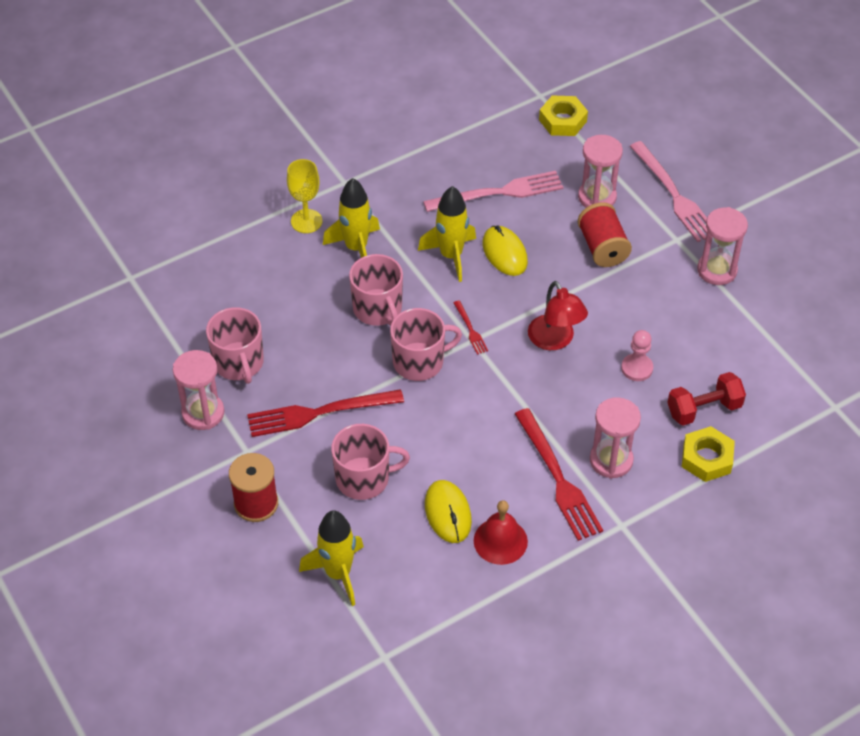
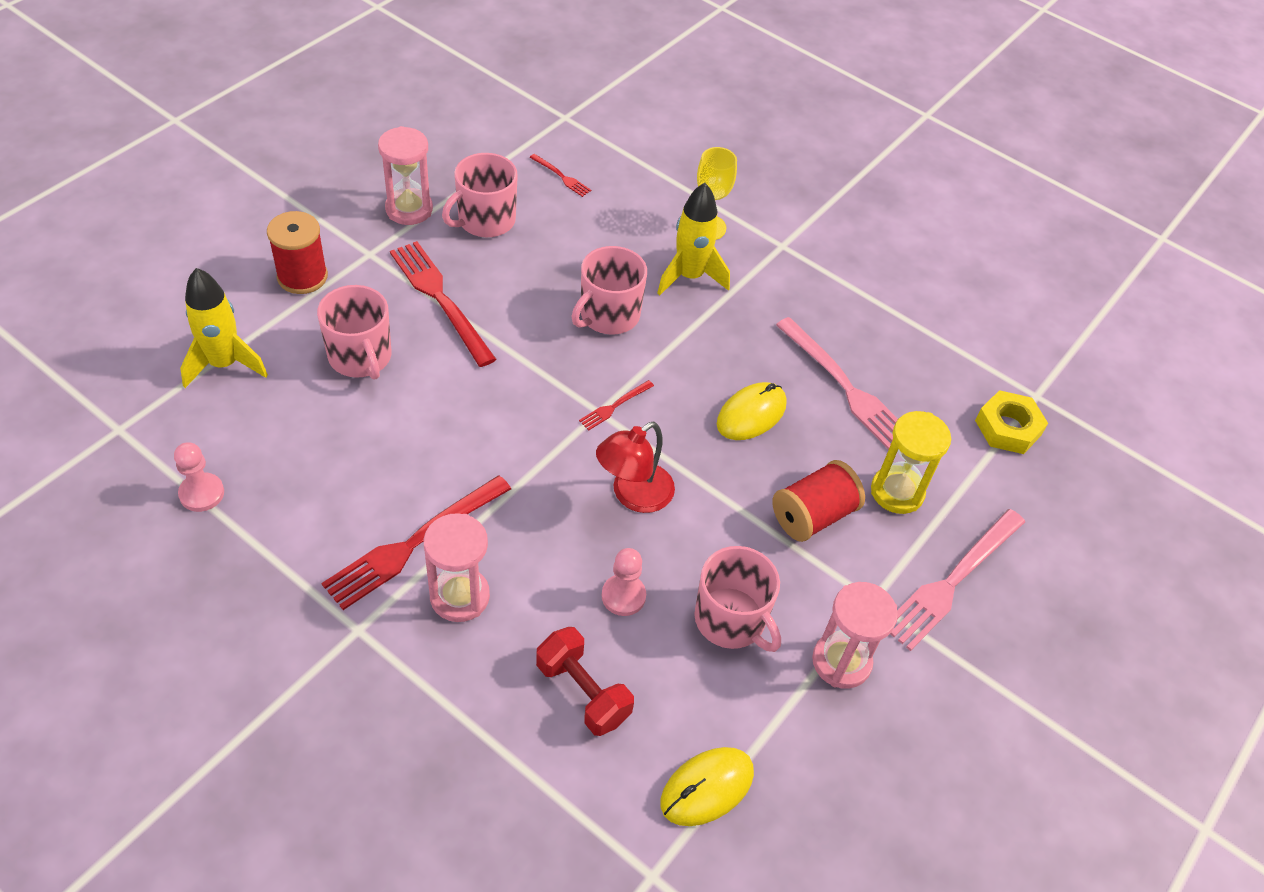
camera: 65 degrees right, 0 degrees up
(207, 299) = (561, 176): none -> red fork
(419, 362) = (546, 369): pink mug -> pink mug (731, 620)
(448, 513) = (331, 443): yellow mouse -> yellow mouse (707, 788)
(451, 256) = (720, 363): yellow rocket -> none
(470, 605) = (201, 493): none -> pink pawn
(500, 541) = (302, 503): red bell -> none
(597, 197) = (897, 492): pink hourglass -> yellow hourglass
(706, 458) = (498, 712): yellow nut -> none

